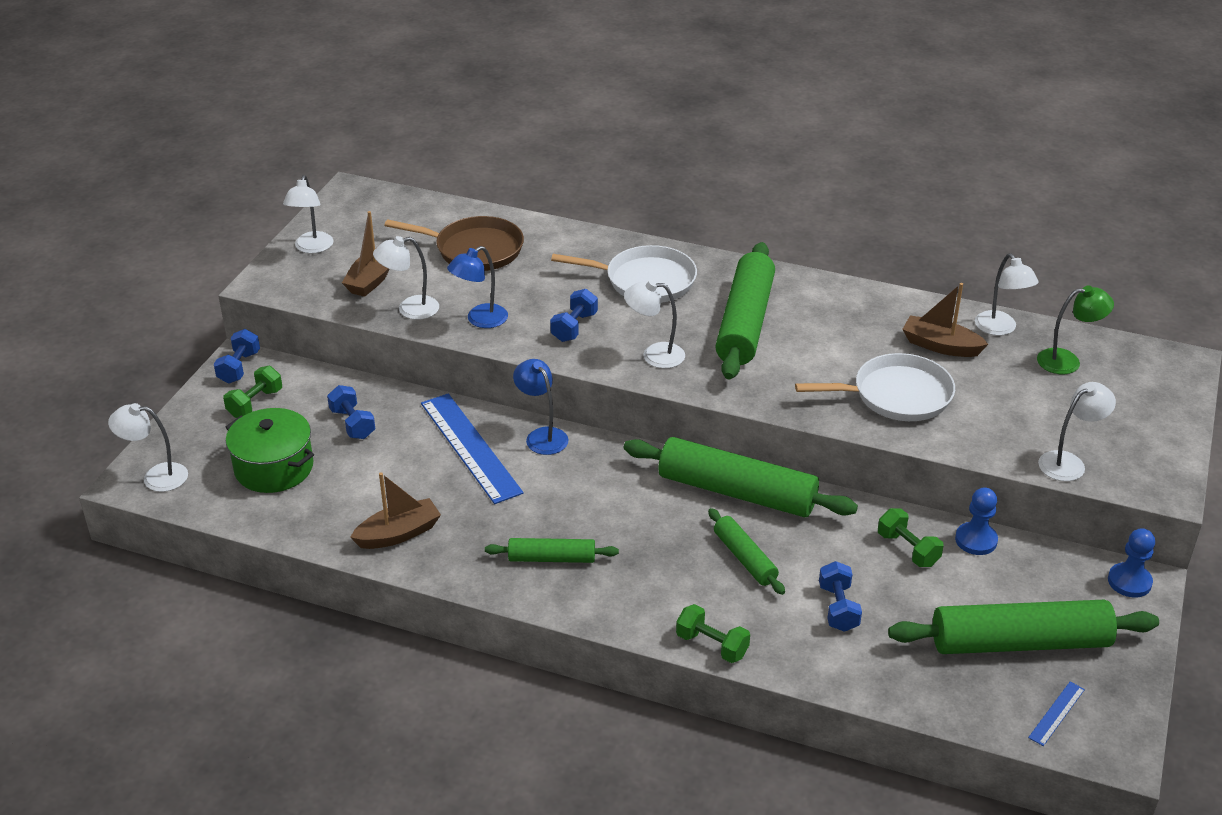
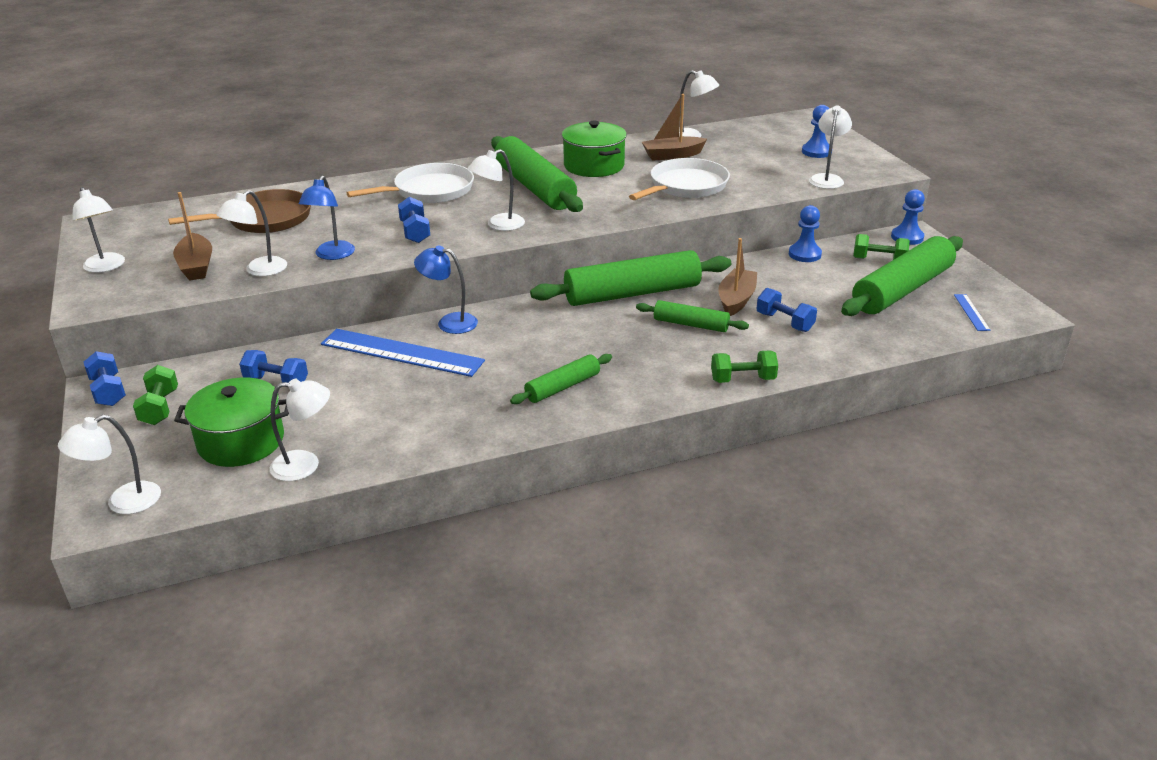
camera: 40 degrees left, 5 degrees down
(291, 516) = (305, 465): none -> white lamp
(398, 534) = (419, 430): brown boat -> brown boat (736, 300)
(839, 321) = (594, 166): none -> green pot
(908, 549) = (776, 275): green dumbbell -> green dumbbell (879, 260)
(1067, 361) = (751, 137): green lamp -> none
(1115, 419) = (816, 152): none -> blue pawn

